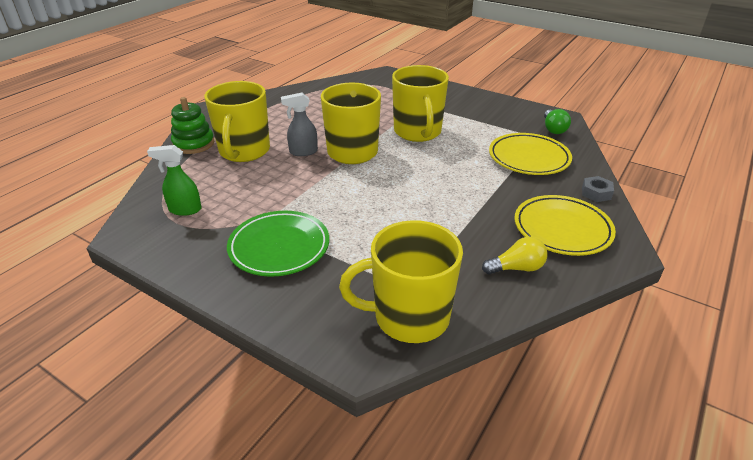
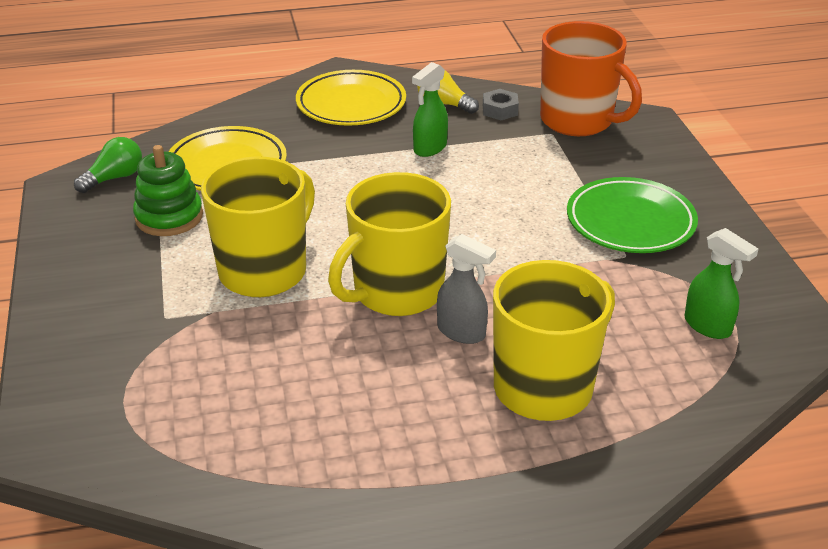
camera: 135 degrees left, 0 degrees up
(193, 144) = (614, 460): green stacking toy -> green stacking toy (169, 217)
(409, 317) = (578, 121): yellow mug -> orange mug
(462, 227) = (429, 148): none -> green spray bottle
(596, 193) = (255, 108): grey nut -> grey nut (500, 110)

